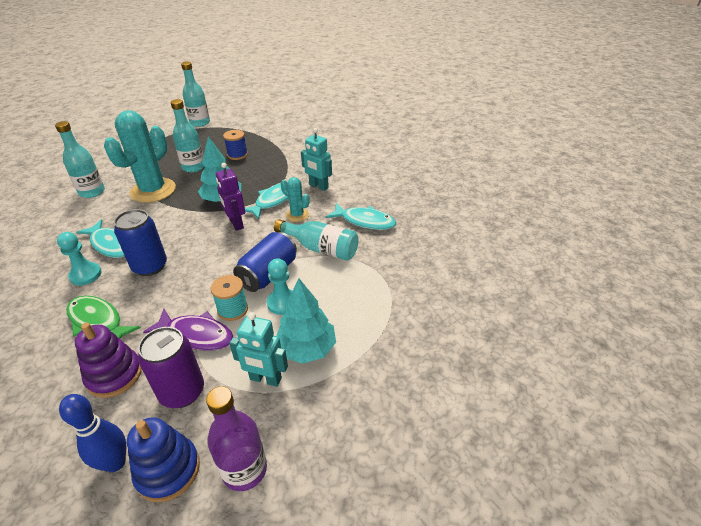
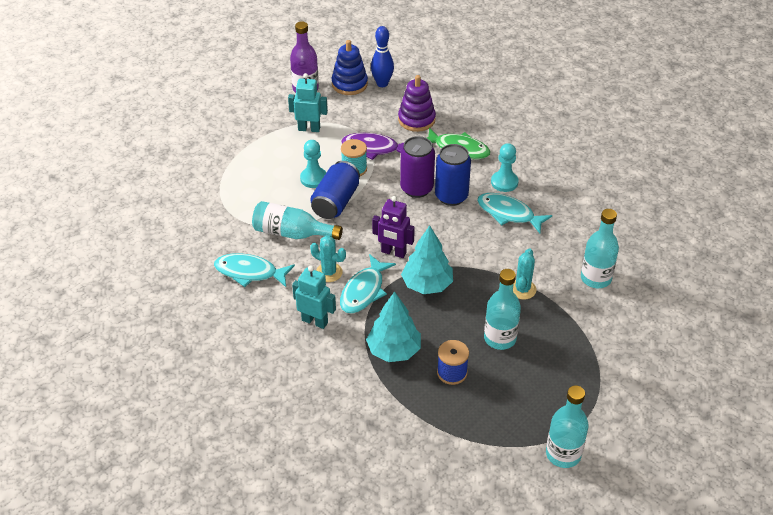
camera: 170 degrees right, 5 degrees up
(153, 190) = (522, 289): turquoise cactus -> turquoise cactus, size x0.49
(182, 392) = (363, 116): purple can -> purple can (416, 188)
(236, 224) = (393, 252): purple robot -> purple robot turned 150 degrees clockwise
(306, 349) = (284, 149): turquoise tree -> turquoise tree (394, 350)

